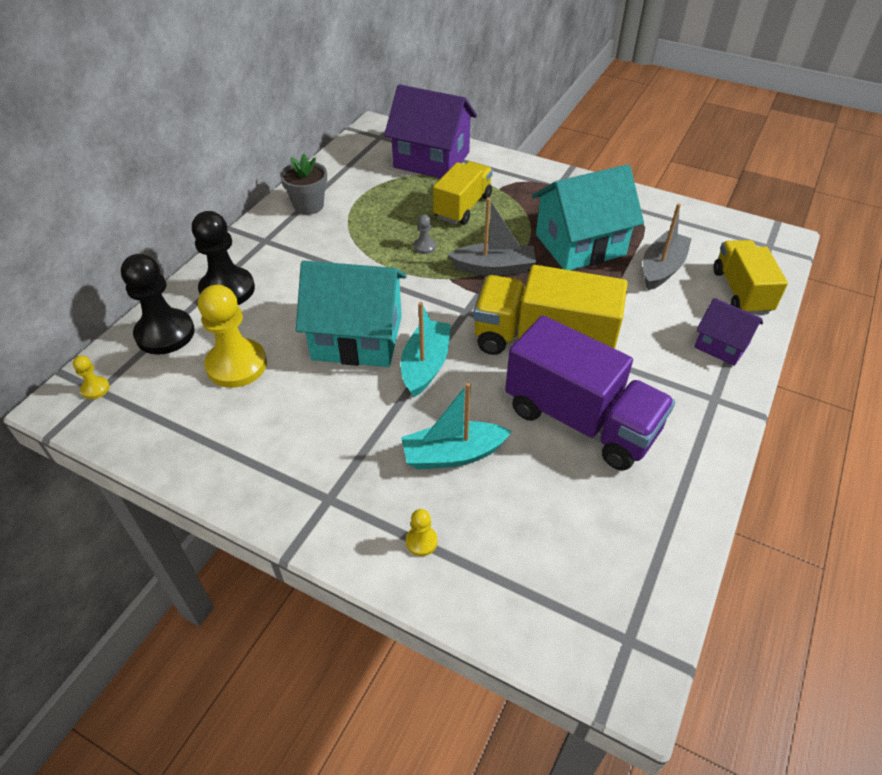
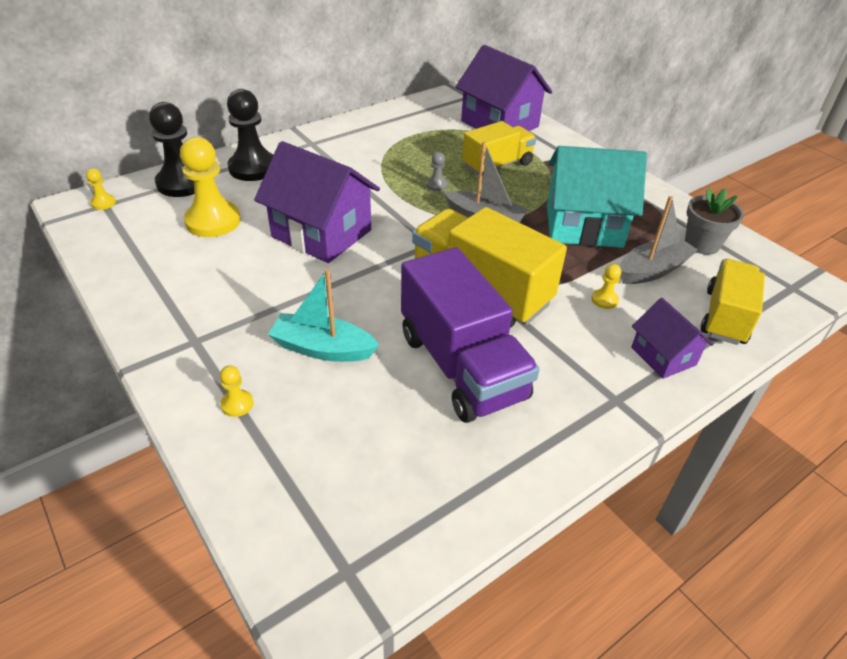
camera: 25 degrees right, 5 degrees down
(308, 205) = (367, 129): grey flower pot -> grey flower pot (702, 244)
(357, 338) = (321, 233): turquoise house -> purple house
(425, 365) = (359, 272): turquoise boat -> none
(645, 311) = (604, 300): none -> yellow pawn

